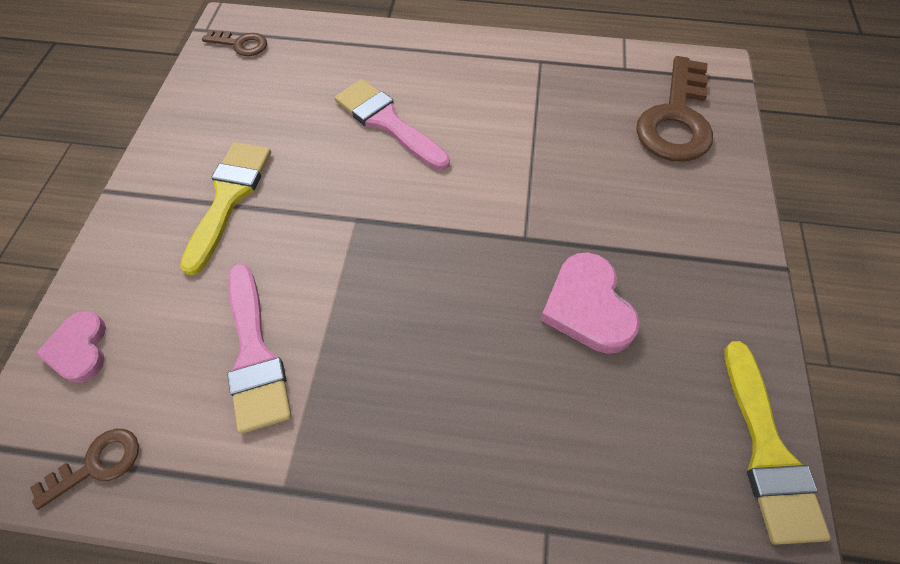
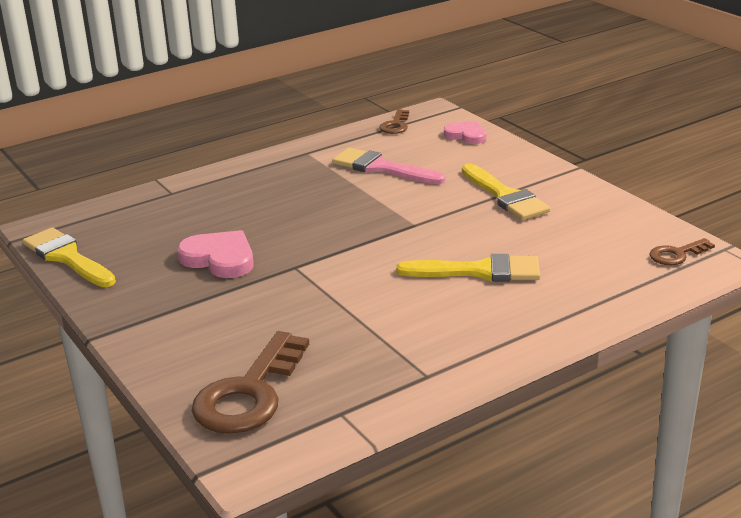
camera: 140 degrees right, 30 degrees down
(387, 122) = (479, 271): pink brush -> yellow brush
(676, 119) = (249, 393): brown key -> brown key turned 135 degrees counterclockwise

